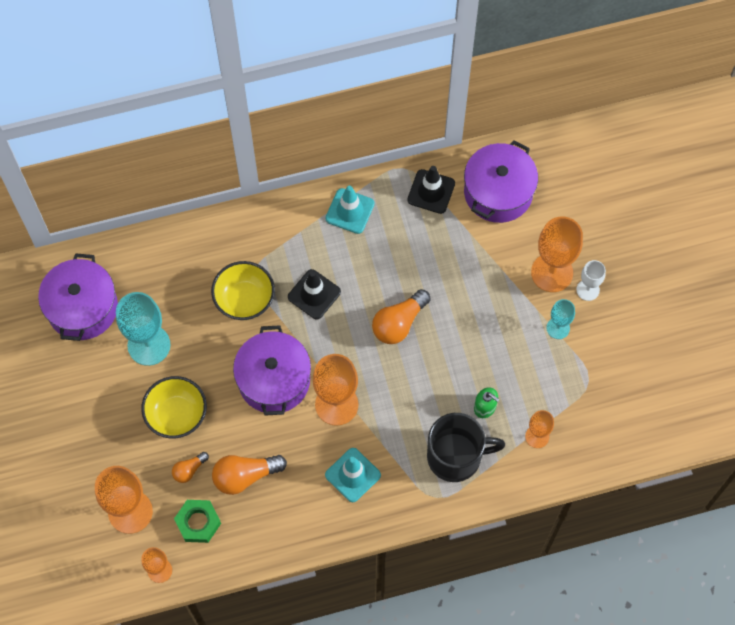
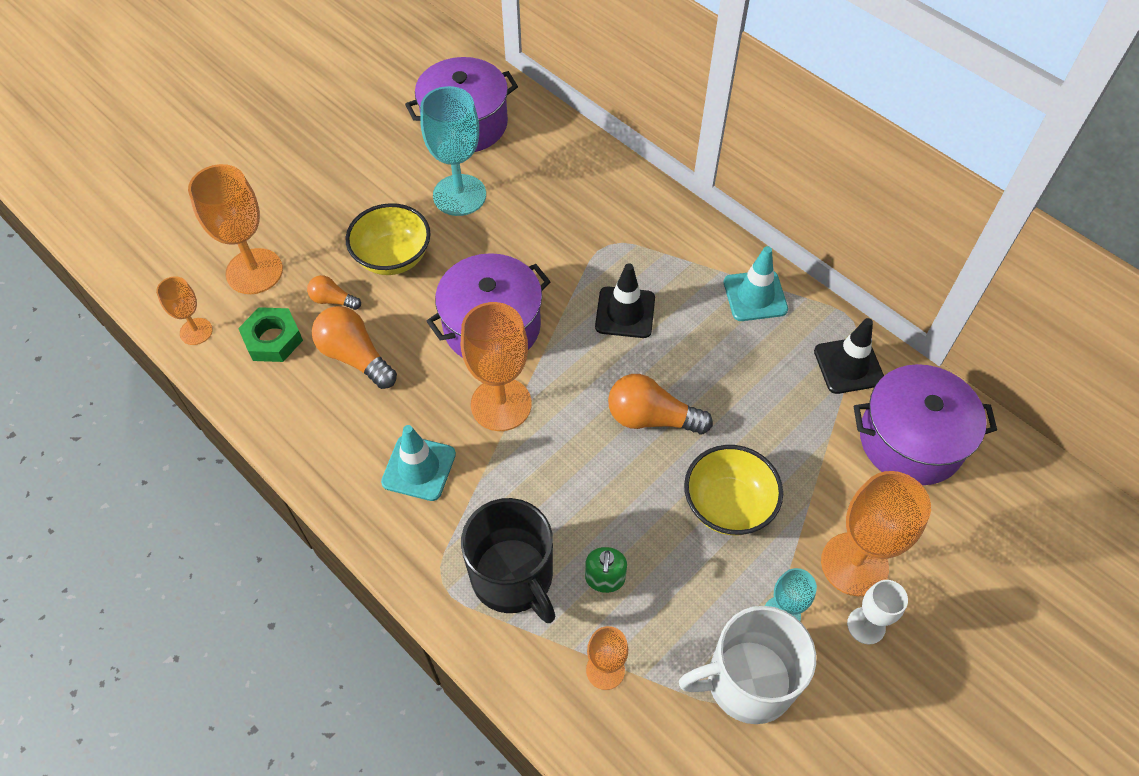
camera: 60 degrees right, 10 degrees down
(244, 300) = (571, 251): yellow bowl -> yellow bowl (728, 505)
(583, 368) = (747, 681): none -> white mug

